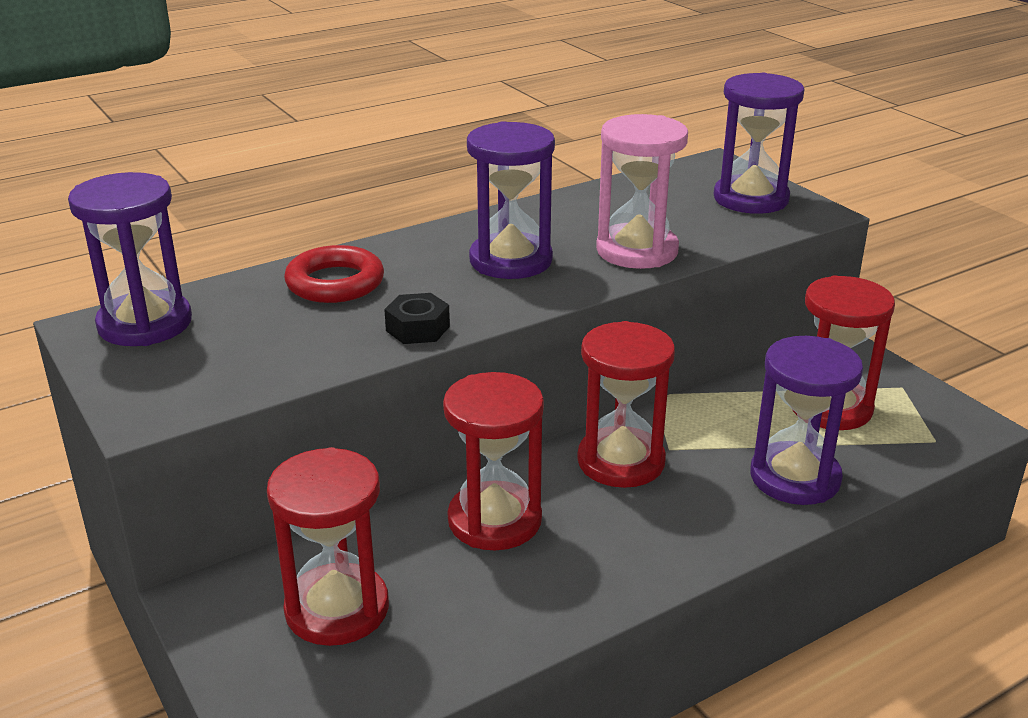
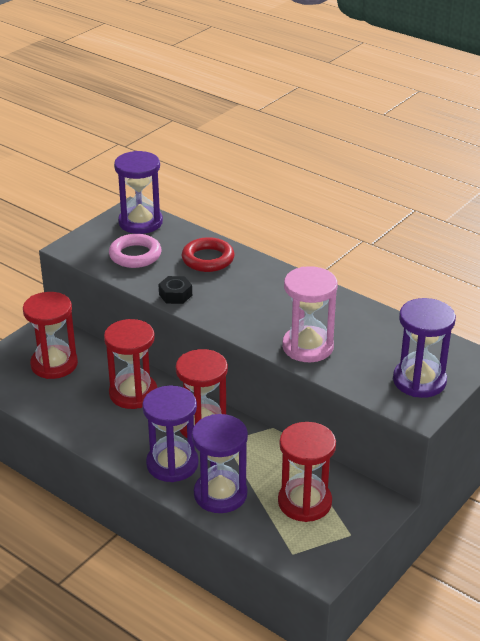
camera: 70 degrees right, 5 degrees up
(252, 346) = (135, 255): none -> pink ring
(510, 260) = (266, 306): purple hourglass -> purple hourglass (172, 464)

